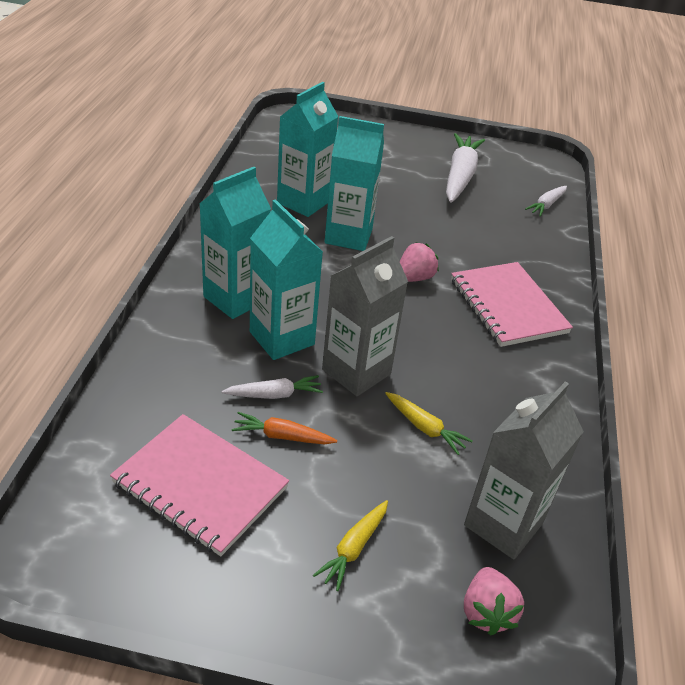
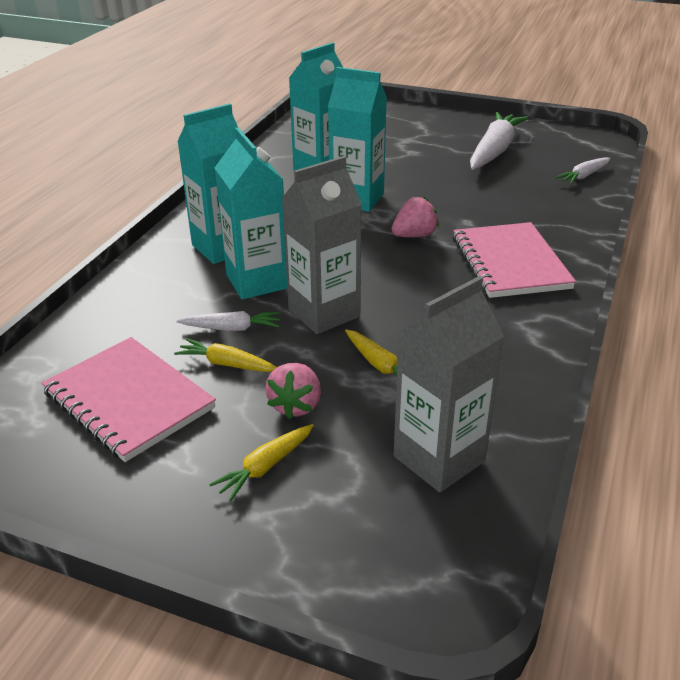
camera: 15 degrees right, 5 degrees down
(282, 436) = (227, 364): orange carrot -> yellow carrot
(486, 612) = (392, 539): pink strawberry -> pink strawberry (296, 405)

